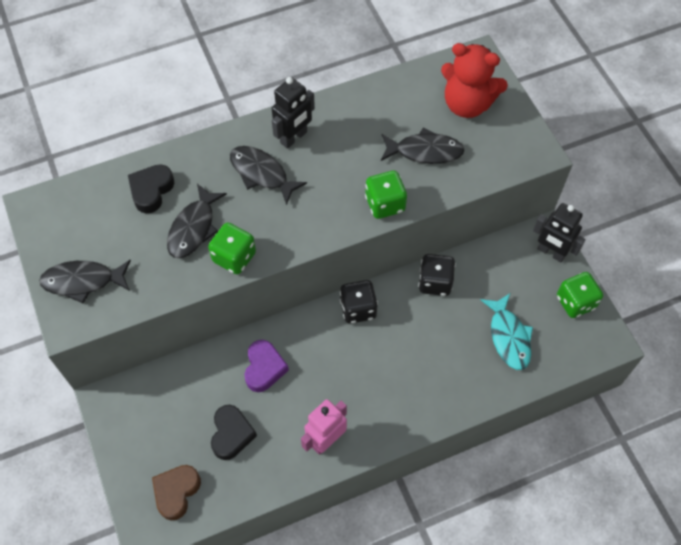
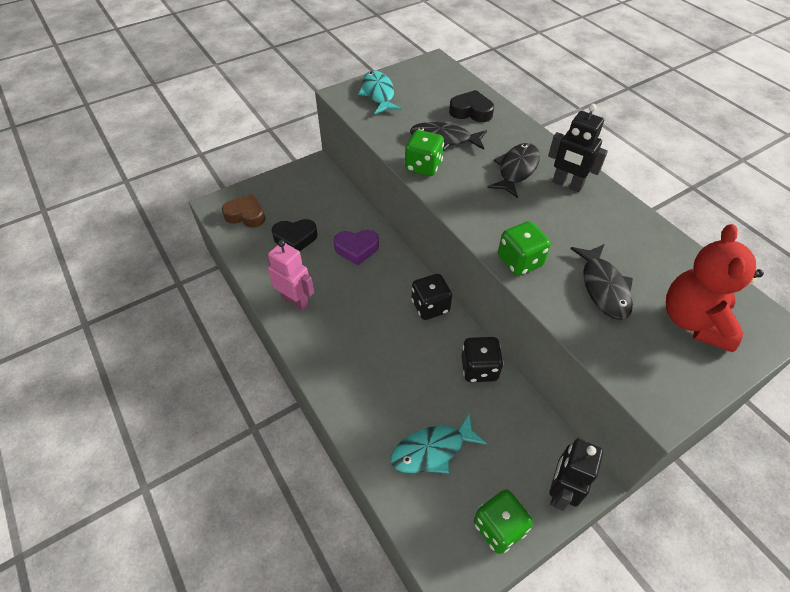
camera: 80 degrees right, 10 degrees down
(83, 281) = (378, 94): black fish -> turquoise fish

